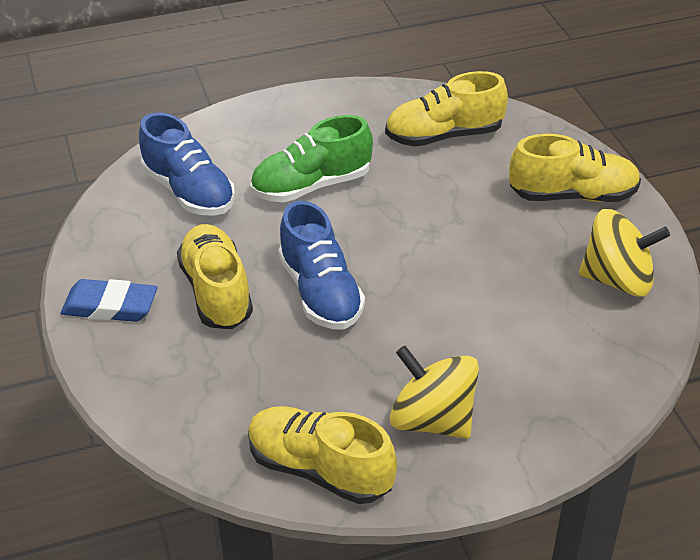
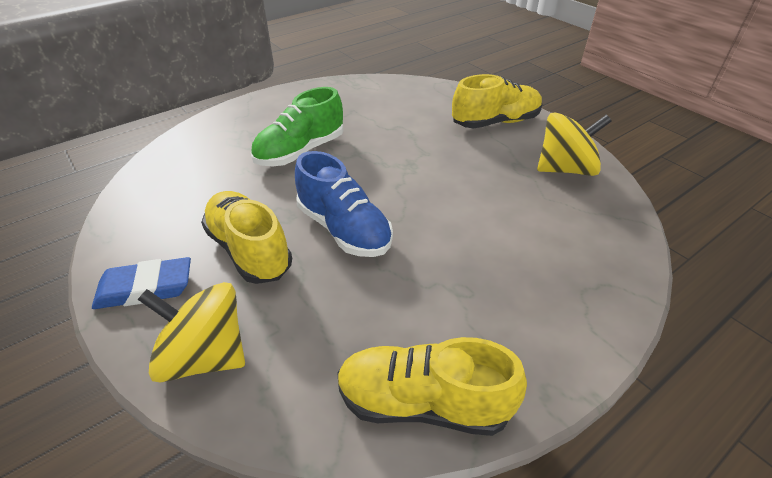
camera: 20 degrees left, 0 degrees up
(189, 192) = (197, 175): blue shoe -> none
(432, 420) = (500, 317): yellow spinning top -> yellow spinning top (205, 355)
(444, 136) = (384, 103): yellow shoe -> none

